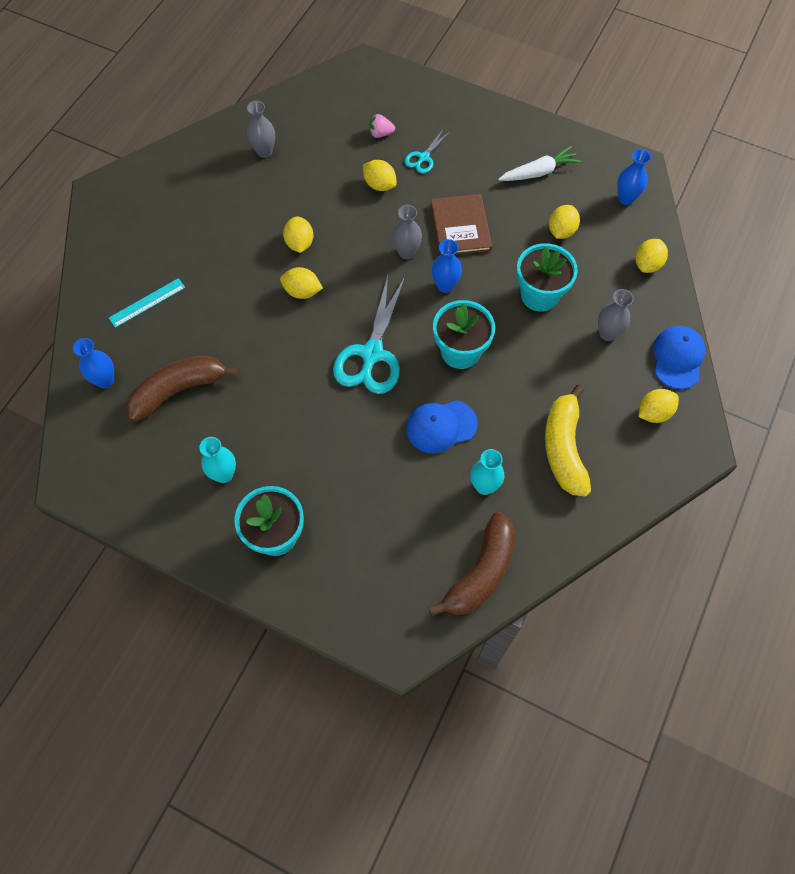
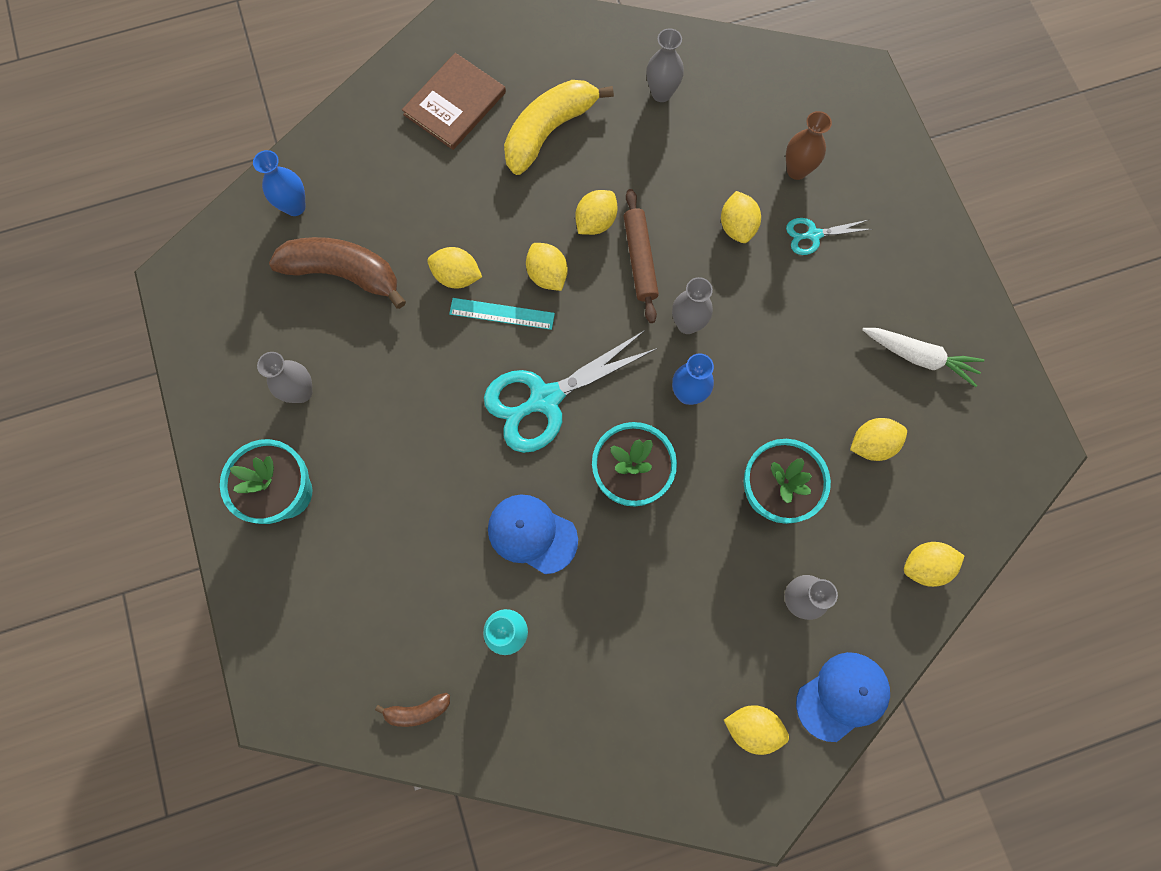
camera: 45 degrees right, 10 degrees up
(147, 302) = (402, 160): turquoise ruler -> turquoise ruler (502, 313)
(224, 474) = (301, 392): turquoise vase -> grey vase
(250, 335) = (457, 276): none -> yellow lemon
(345, 242) = (640, 259): none -> brown rolling pin
(380, 134) = (797, 170): pink strawberry -> brown vase
(460, 226) = (770, 344): brown book -> brown book (454, 103)
(480, 573) = (417, 711): brown banana -> brown banana, size x0.47
(564, 448) = (623, 671): yellow banana -> yellow banana (549, 131)
(626, 198) = (983, 472): blue vase -> none

